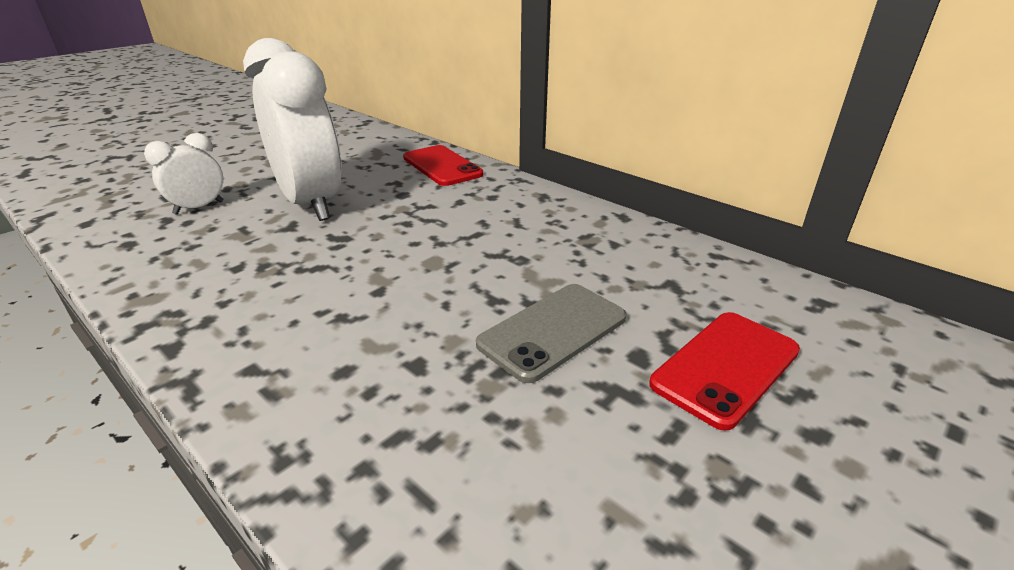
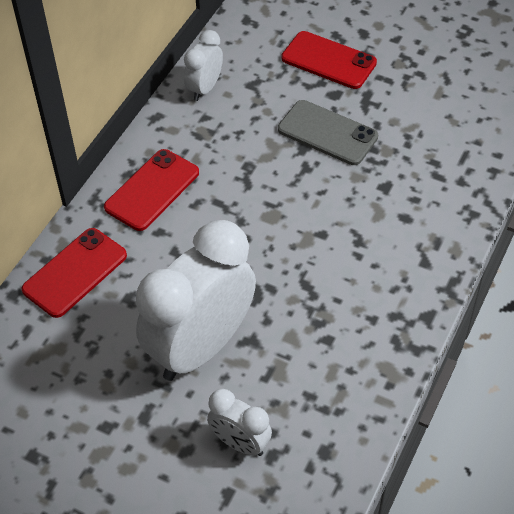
camera: 105 degrees left, 20 degrees up
(515, 203) = (152, 190): none -> red phone
(667, 249) = (204, 88): none -> white clock

